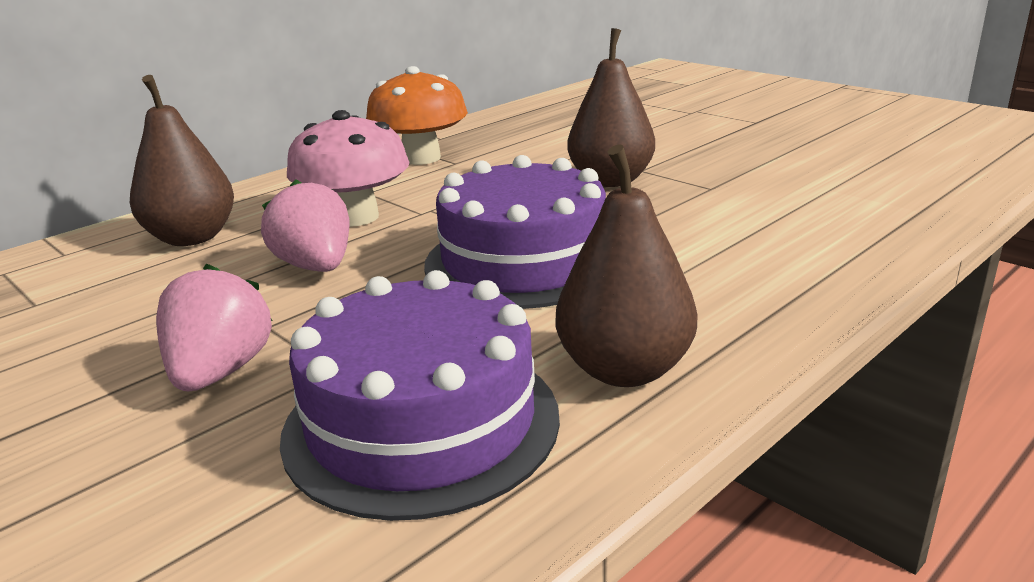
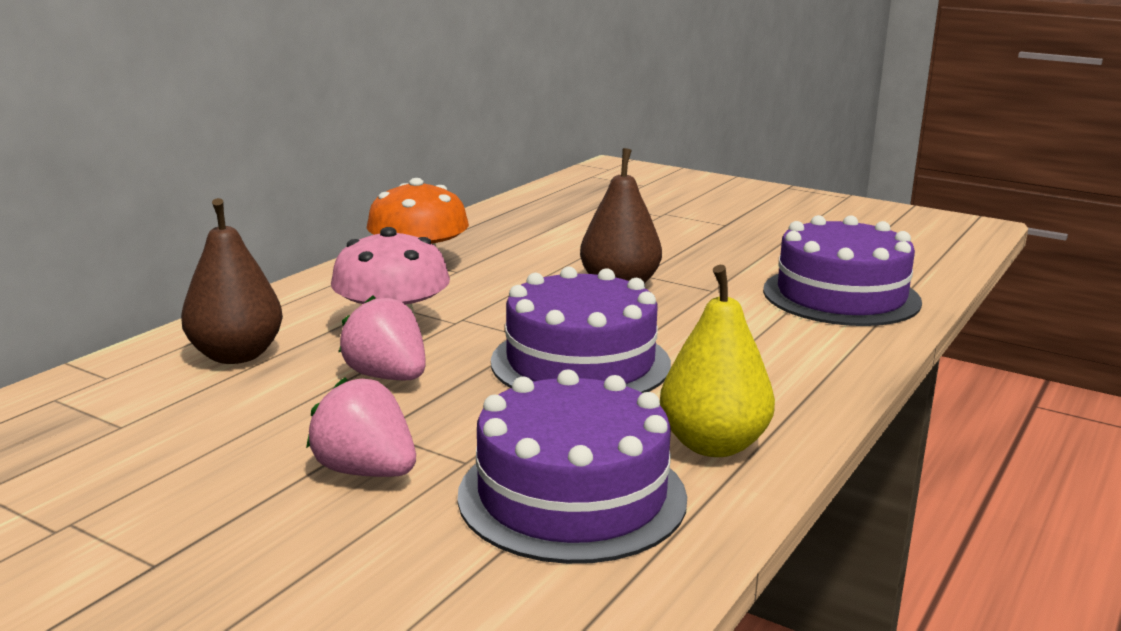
camera: 15 degrees left, 5 degrees down
(220, 372) = (366, 471): pink strawberry -> pink strawberry turned 45 degrees counterclockwise
(624, 370) = (713, 445): brown pear -> yellow pear
(857, 198) = (841, 296): none -> purple cake

